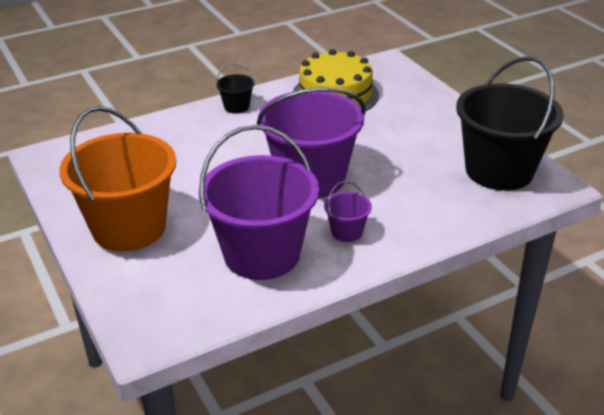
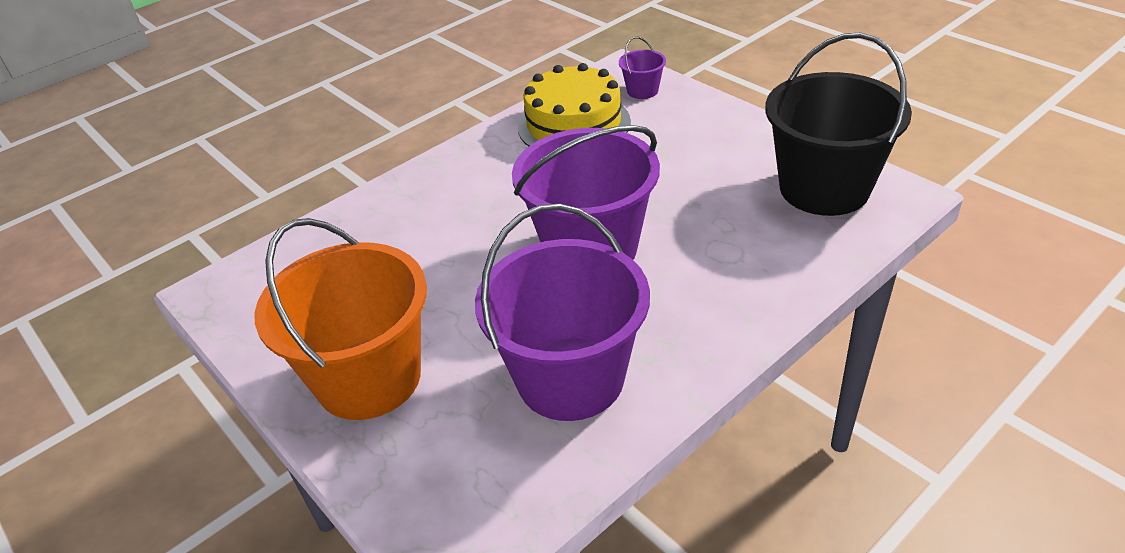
camera: 10 degrees left, 5 degrees up
(236, 107) = (452, 166): black bucket -> none
(347, 232) = (670, 318): purple bucket -> purple bucket (642, 91)

